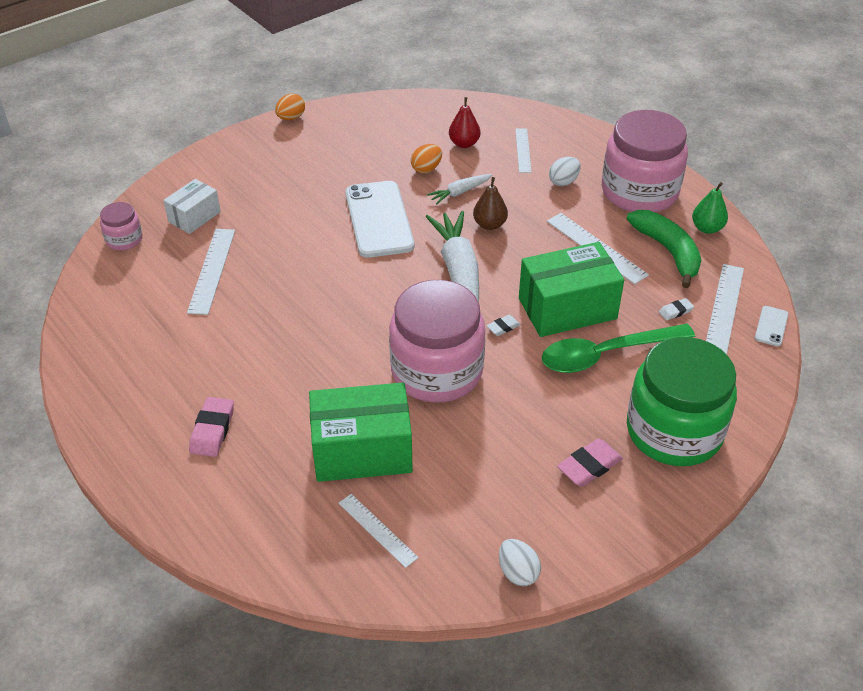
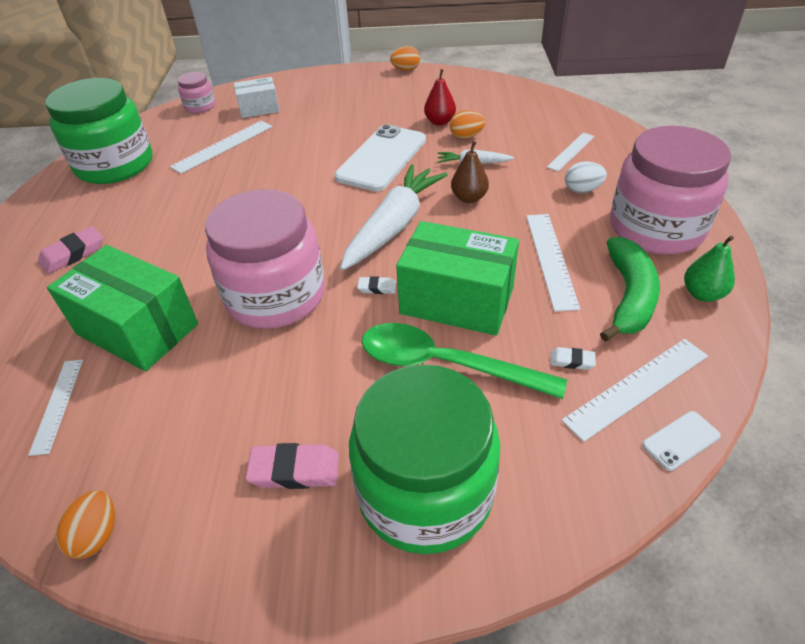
camera: 40 degrees right, 0 degrees up
(123, 337) = (115, 165): none -> green jar
(464, 144) = (522, 129): red pear -> red pear (440, 122)
(518, 572) = (97, 535): white egg -> orange egg

